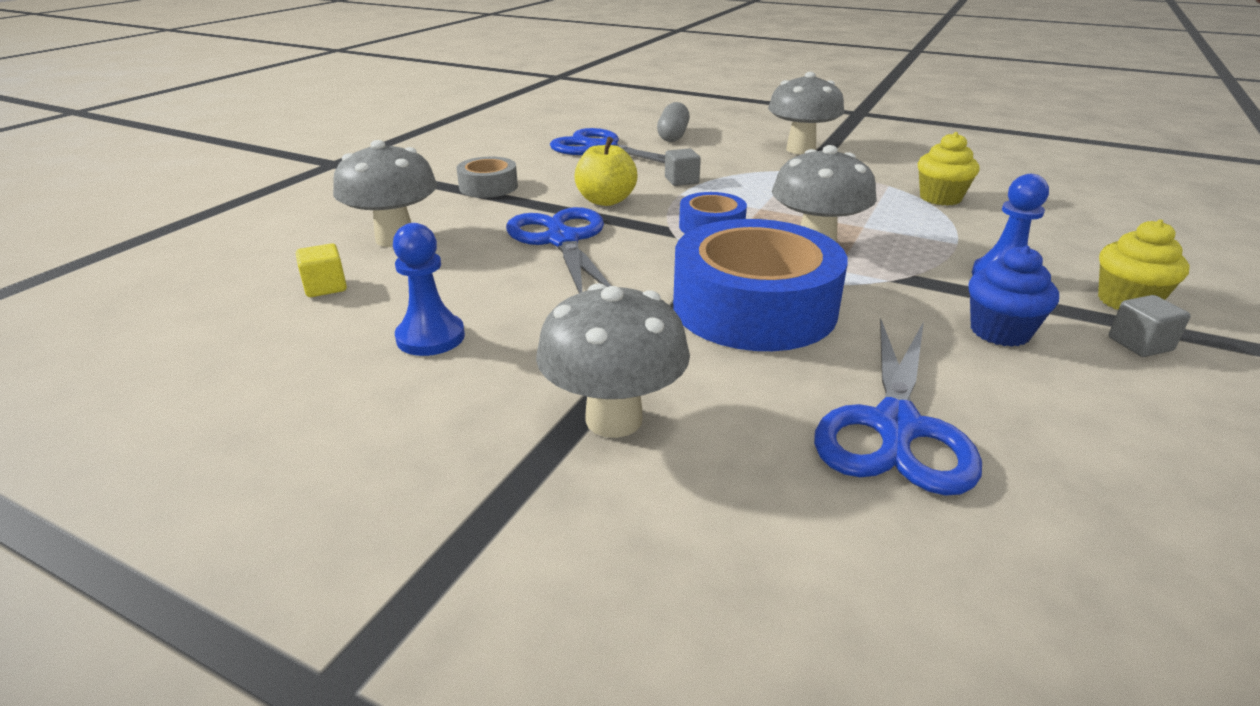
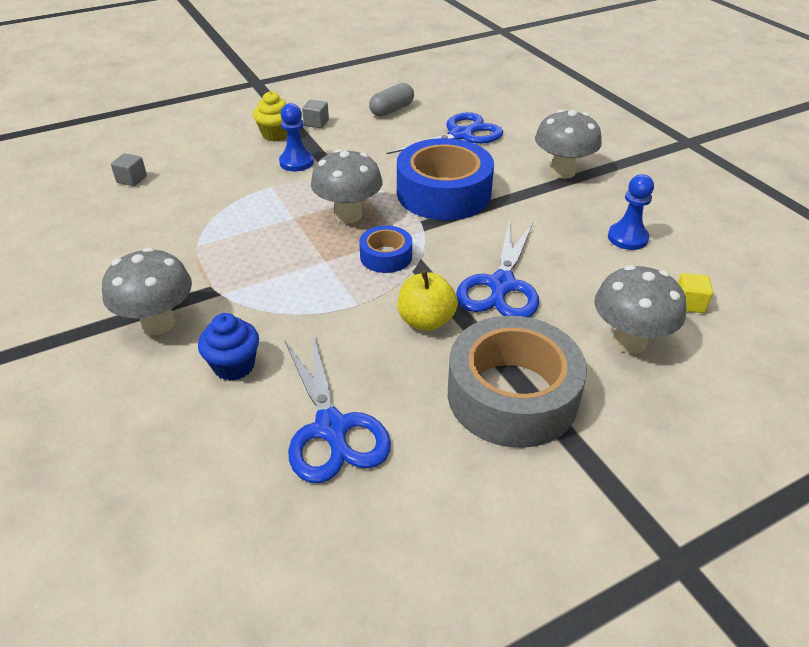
camera: 145 degrees left, 10 degrees up
(488, 187) = (512, 395): grey tape -> grey tape, size x2.02
(673, 135) = (219, 422): grey capsule -> grey capsule (392, 110)
(681, 181) = (333, 322): grey cube -> grey cube (132, 179)
(940, 198) = (197, 218): yellow cupcake -> none
(1000, 332) = (357, 145): blue cupcake -> blue cupcake (234, 366)

